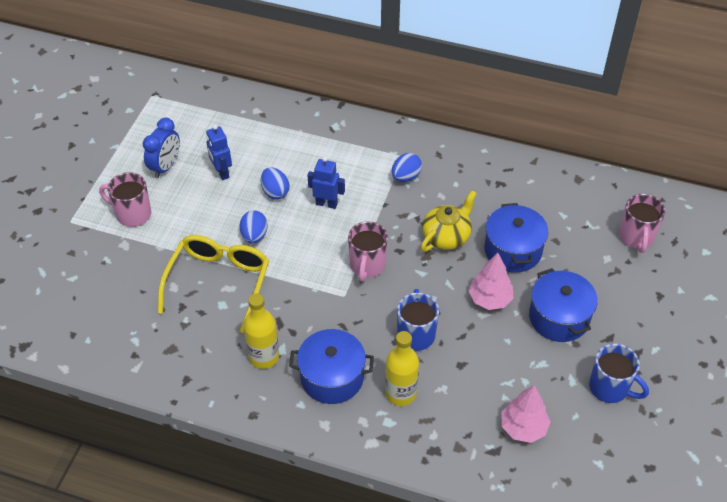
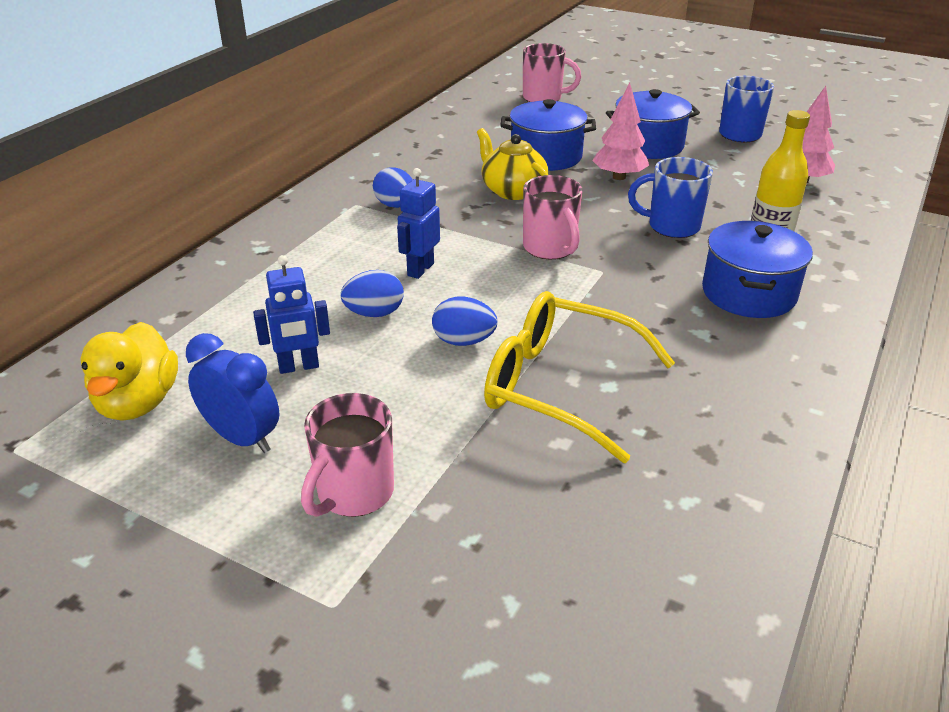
camera: 80 degrees left, 15 degrees down
(187, 123) = (138, 402): none -> yellow duck
(264, 357) = (717, 349): yellow bottle -> none
(367, 265) = (550, 248): pink mug -> pink mug turned 45 degrees clockwise

